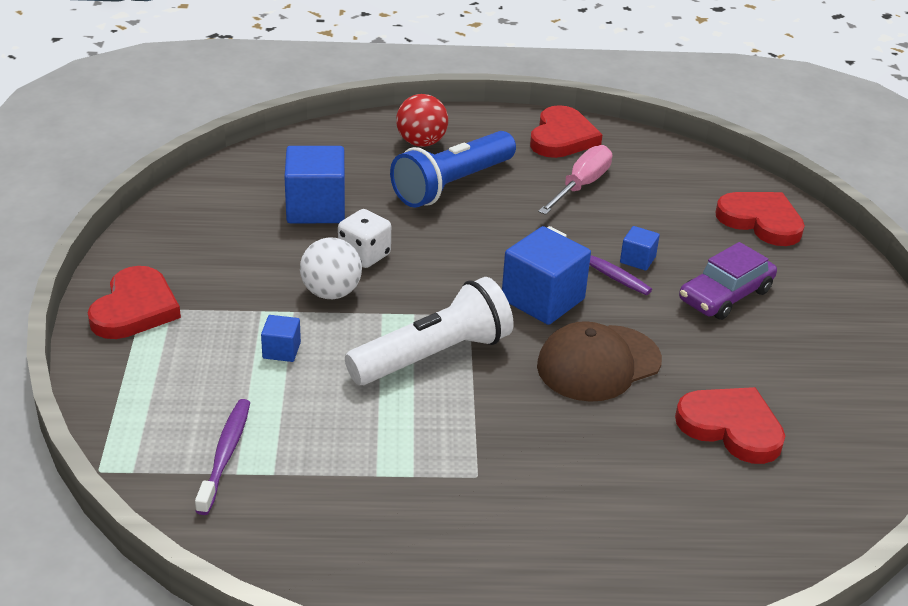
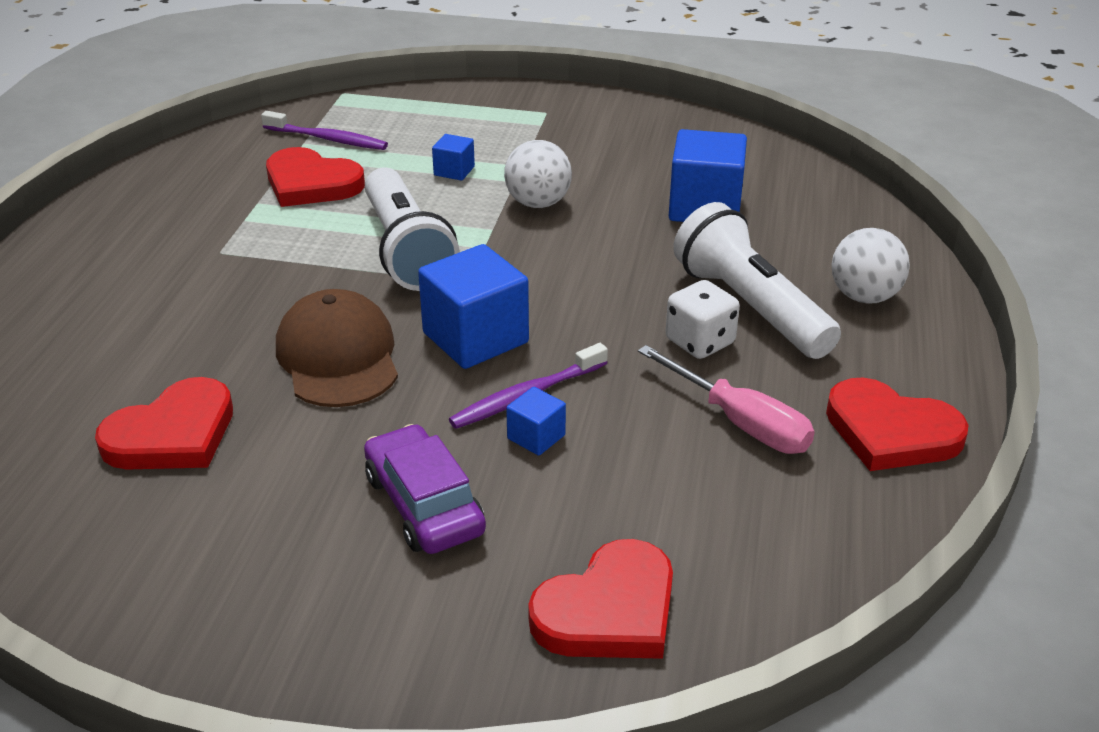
camera: 105 degrees right, 0 degrees up
(135, 308) = (546, 109): red heart -> red heart (311, 183)
(364, 255) = (601, 228): white dice -> white dice (700, 342)
(421, 143) = (864, 296): red ball -> white ball
(452, 185) = (750, 307): blue flashlight -> white flashlight

